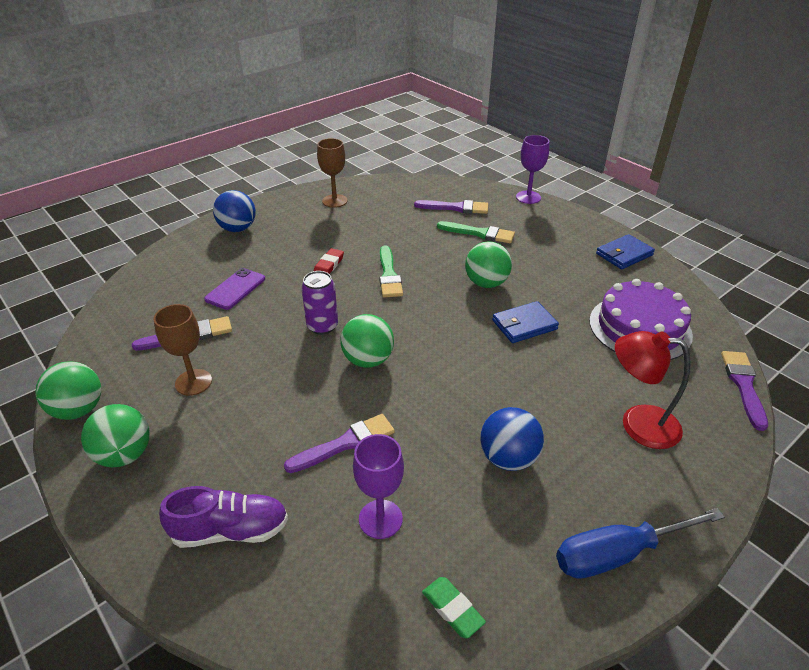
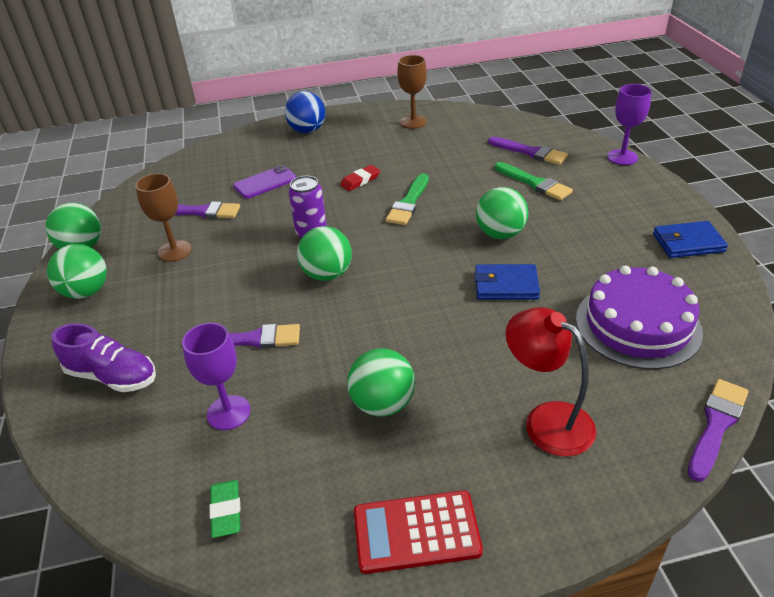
camera: 30 degrees right, 0 degrees up
(508, 458) = (383, 404): blue ball -> green ball
(618, 553) = (416, 532): blue screwdriver -> red calculator

